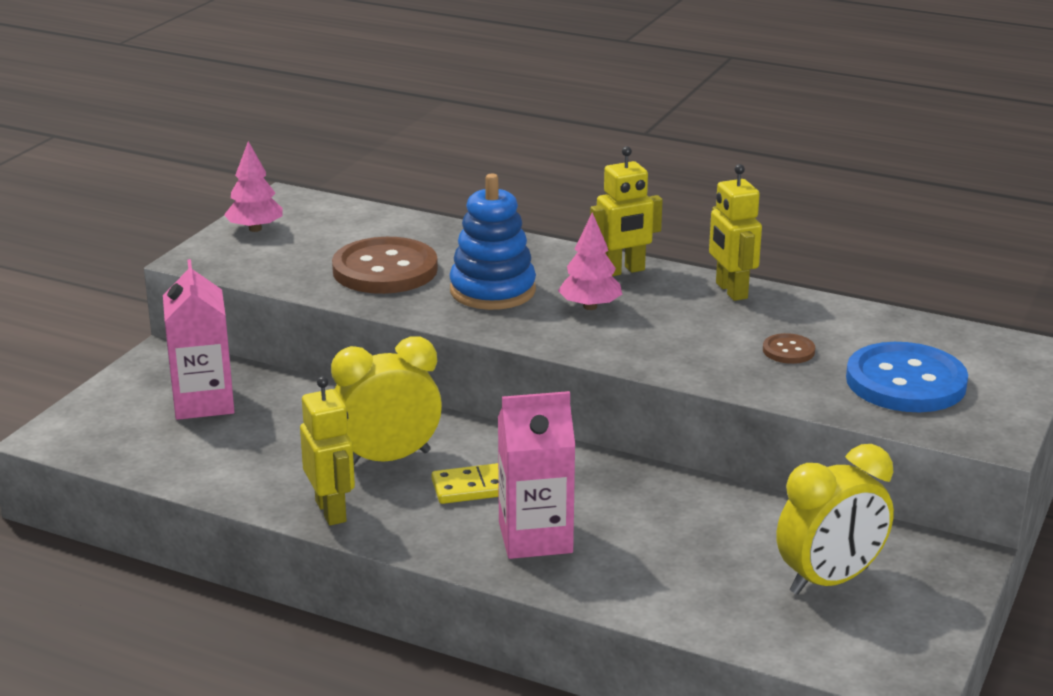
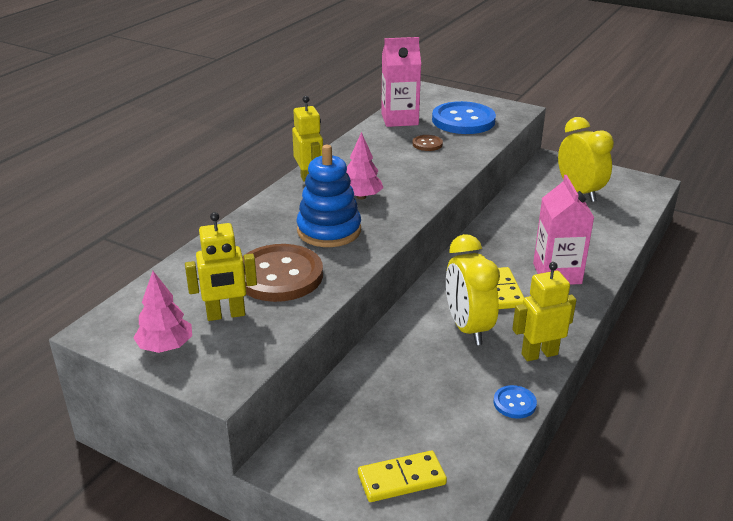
camera: 85 degrees left, 5 degrees up
(125, 418) = (401, 479): none -> yellow domino
(203, 402) = (377, 428): pink carton -> pink carton (399, 119)
(234, 489) = (514, 403): none -> blue button
(731, 291) = (347, 152): yellow robot -> yellow robot (226, 315)

